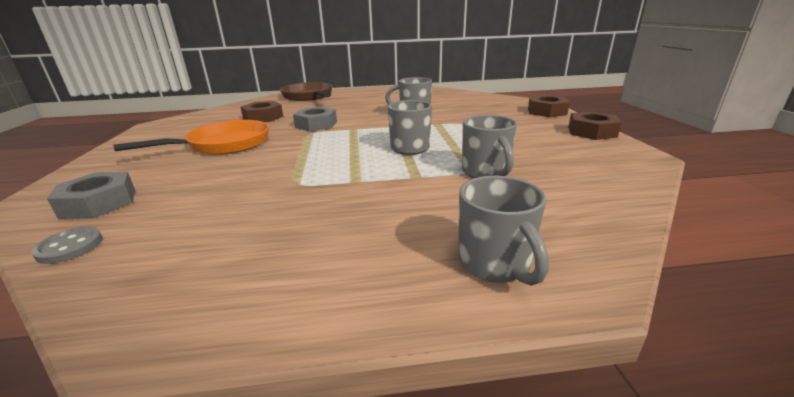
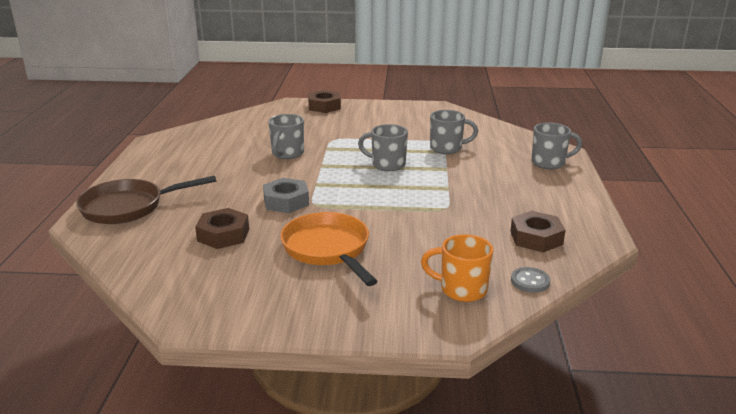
camera: 80 degrees left, 0 degrees up
(99, 203) = (461, 290): grey nut -> orange mug
(591, 132) = (386, 106): brown nut -> brown nut (536, 238)

